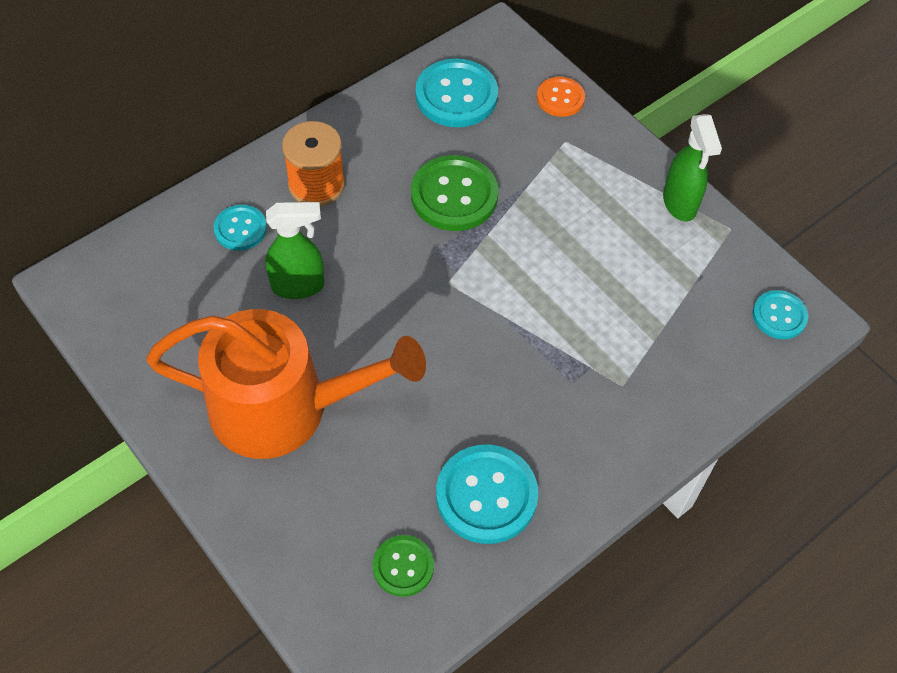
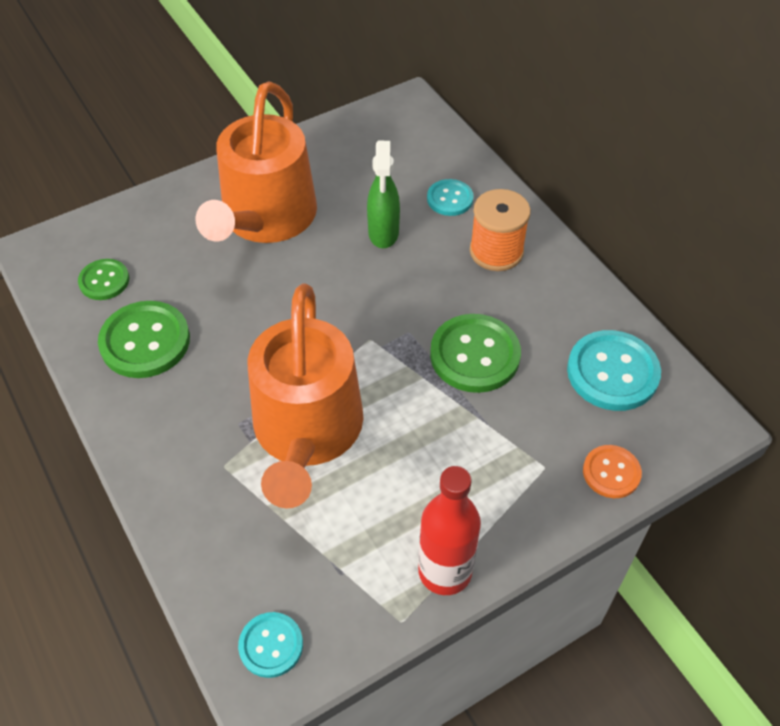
camera: 100 degrees right, 5 degrees down
(486, 495) = (145, 341): turquoise button -> green button
(569, 321) = (307, 431): none -> orange watering can
(679, 204) = (445, 571): green spray bottle -> red bottle

